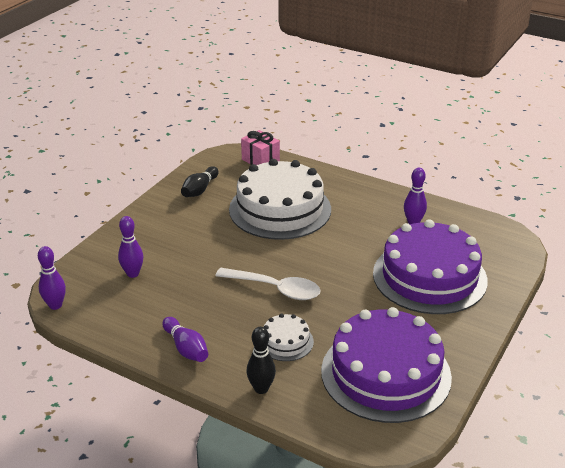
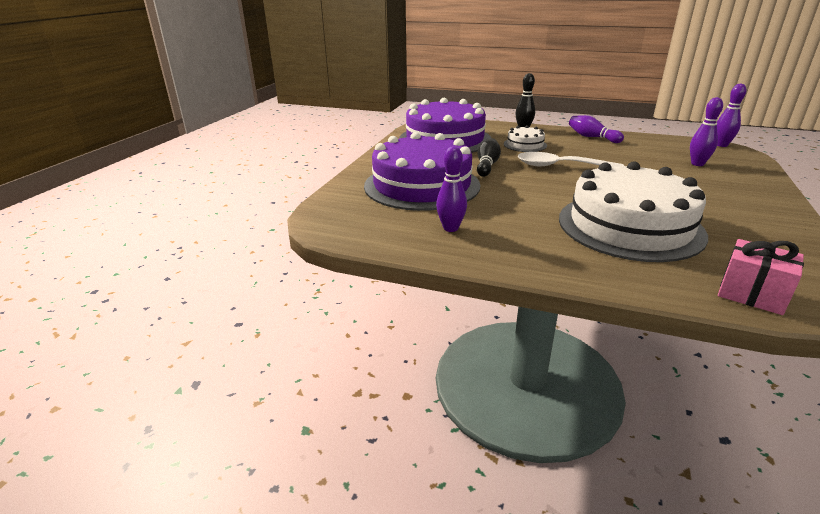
camera: 170 degrees right, 5 degrees down
(199, 190) = (765, 237): black bowling pin -> black bowling pin (487, 165)

